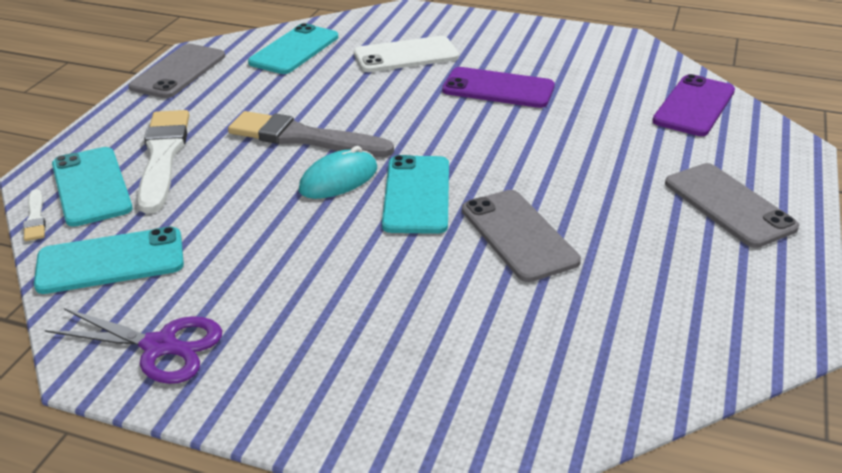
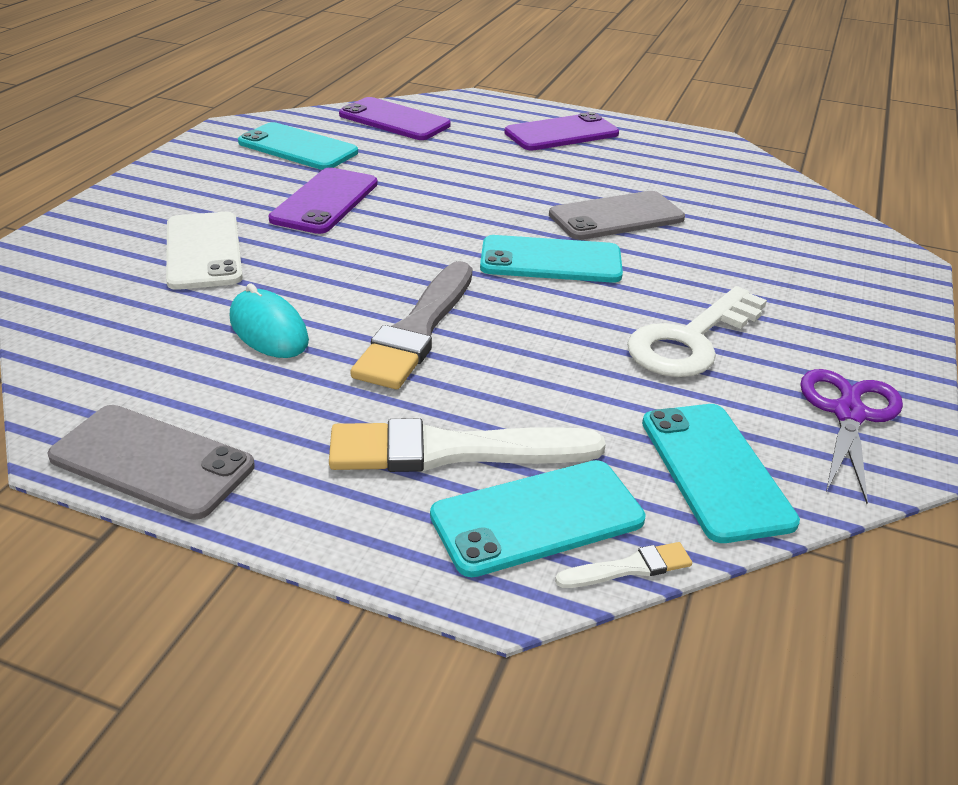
camera: 90 degrees left, 0 degrees up
(283, 265) = (690, 340): none -> white key
(294, 50) = (130, 340): turquoise phone -> turquoise phone (298, 147)
(338, 179) = (520, 306): turquoise mouse -> turquoise mouse (268, 330)
(729, 205) = (561, 133): grey phone -> purple phone

